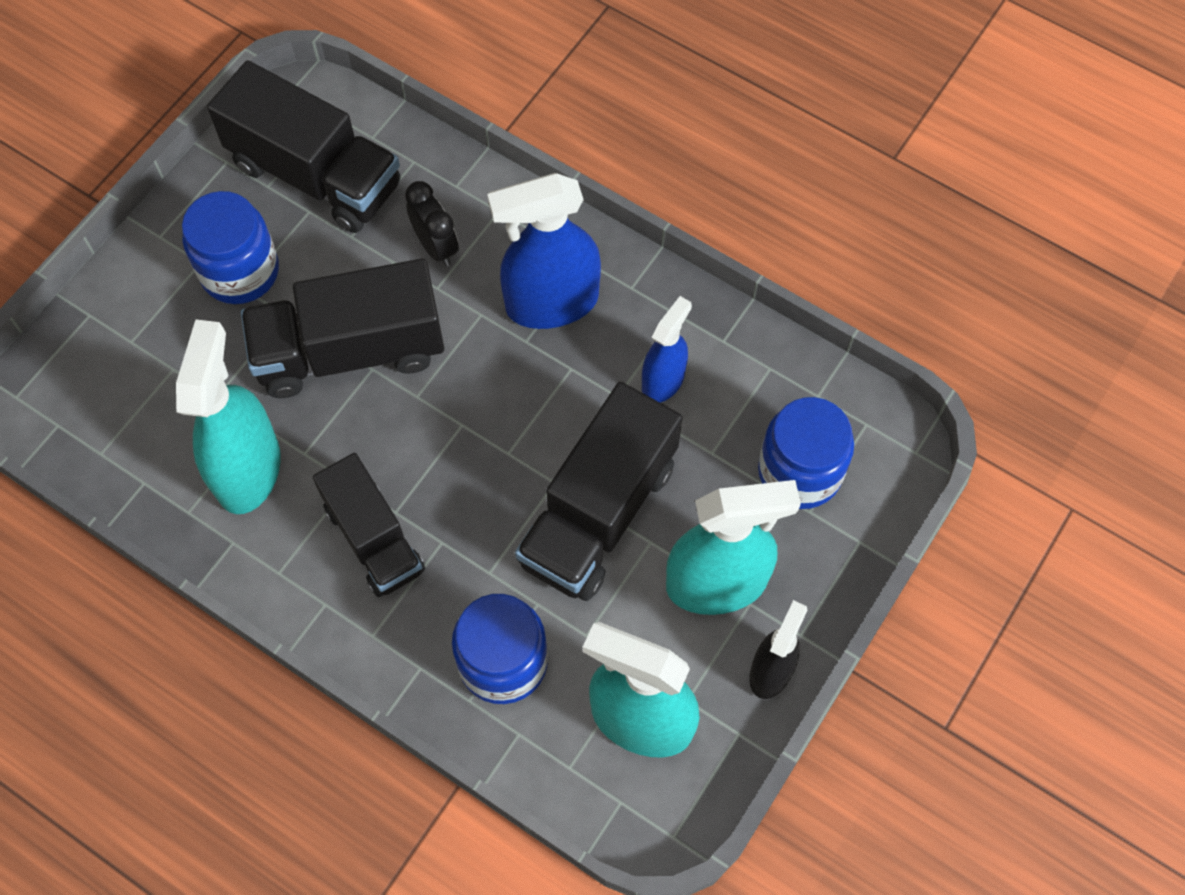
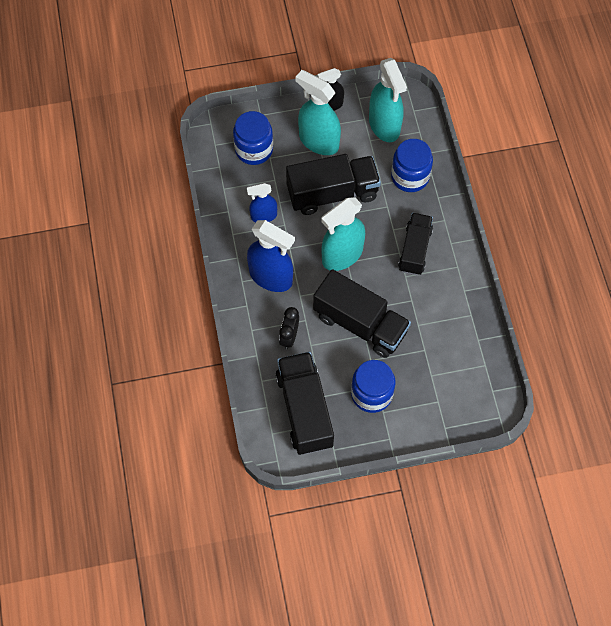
camera: 135 degrees left, 0 degrees up
(248, 469) = (436, 312): turquoise spray bottle -> turquoise spray bottle (342, 255)

